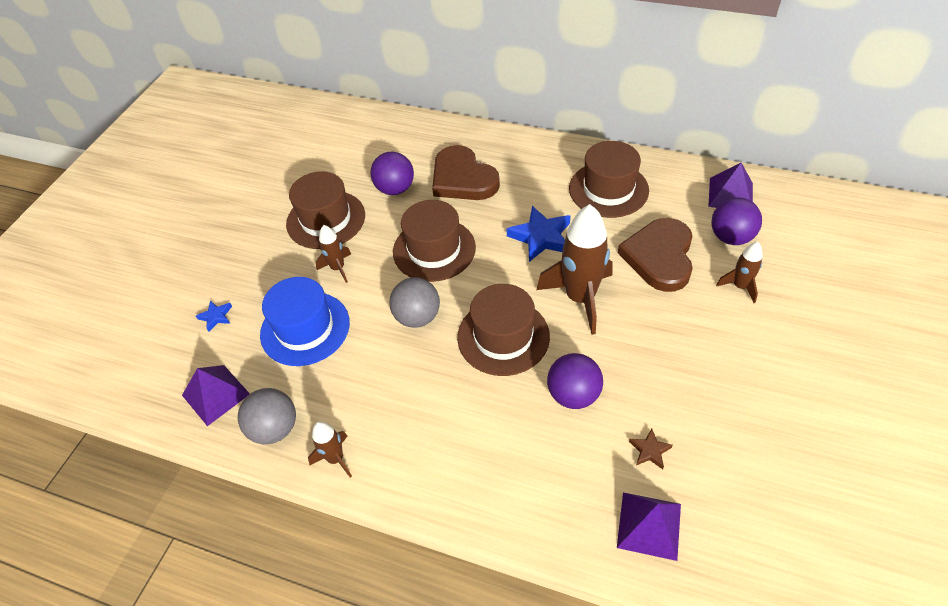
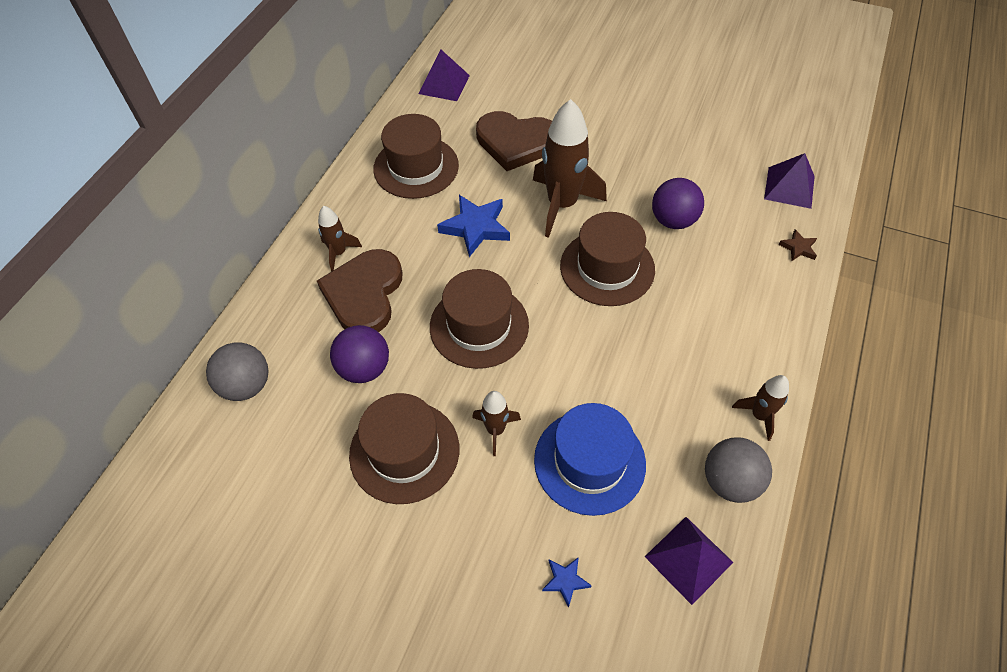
camera: 90 degrees left, 5 degrees up
(417, 317) = (578, 342): grey ball -> grey ball (246, 385)
(463, 178) = (364, 294): brown heart -> brown heart turned 135 degrees clockwise
(650, 451) = (724, 178): brown star -> brown star (798, 248)
(730, 237) = (498, 94): purple ball -> none
(740, 286) = (557, 99): brown rocket -> brown rocket (339, 253)

